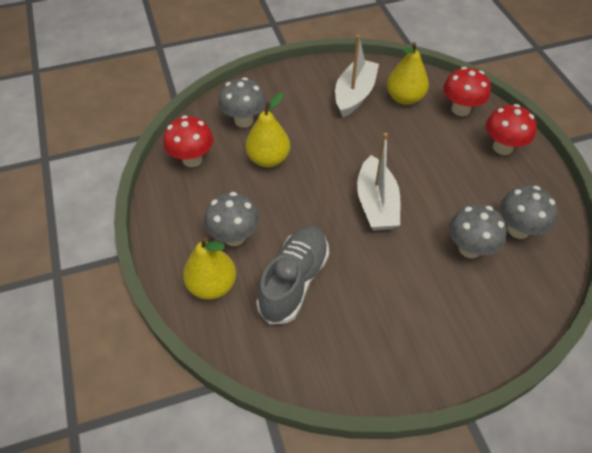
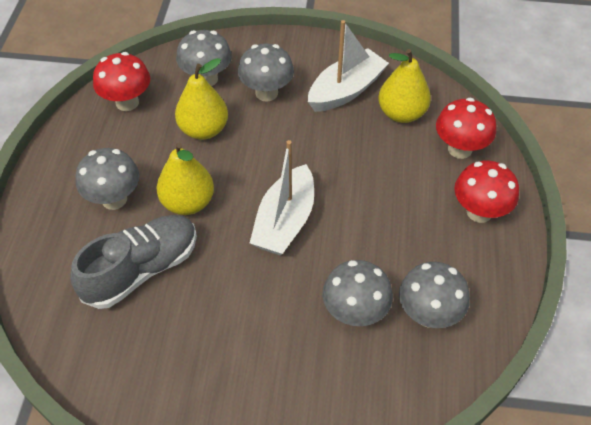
camera: 25 degrees right, 0 degrees up
(212, 285) = (60, 241): yellow pear -> yellow pear (188, 203)
(297, 115) = (266, 93): none -> grey mushroom

